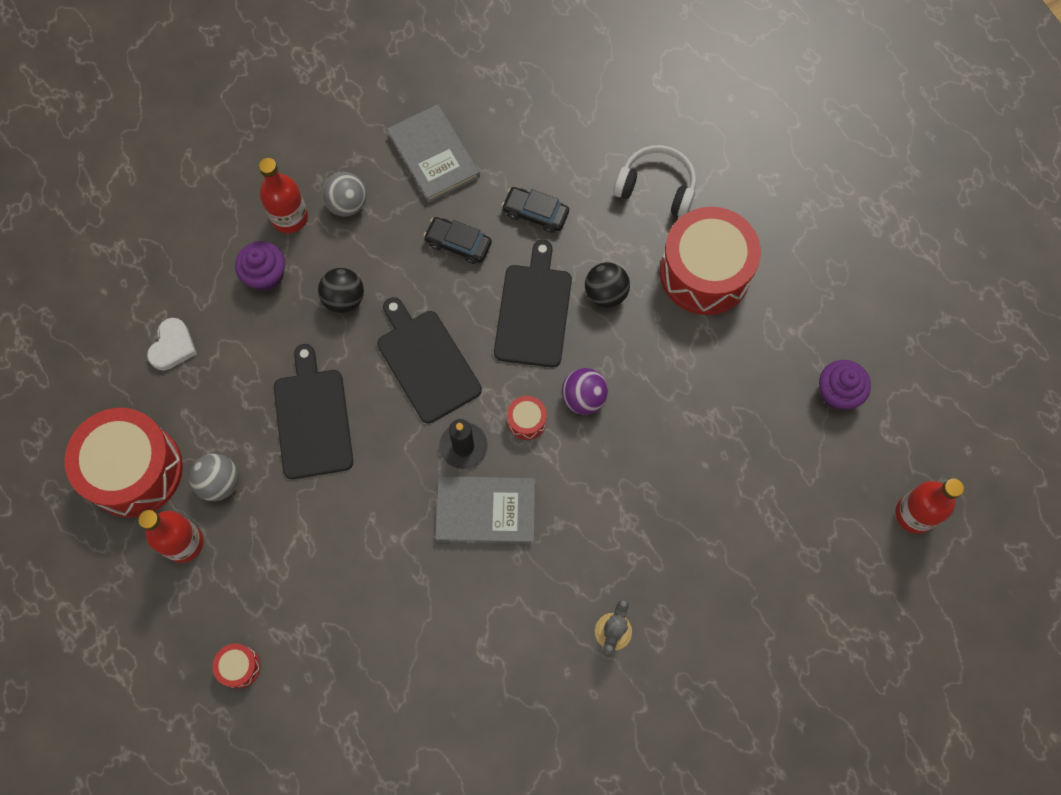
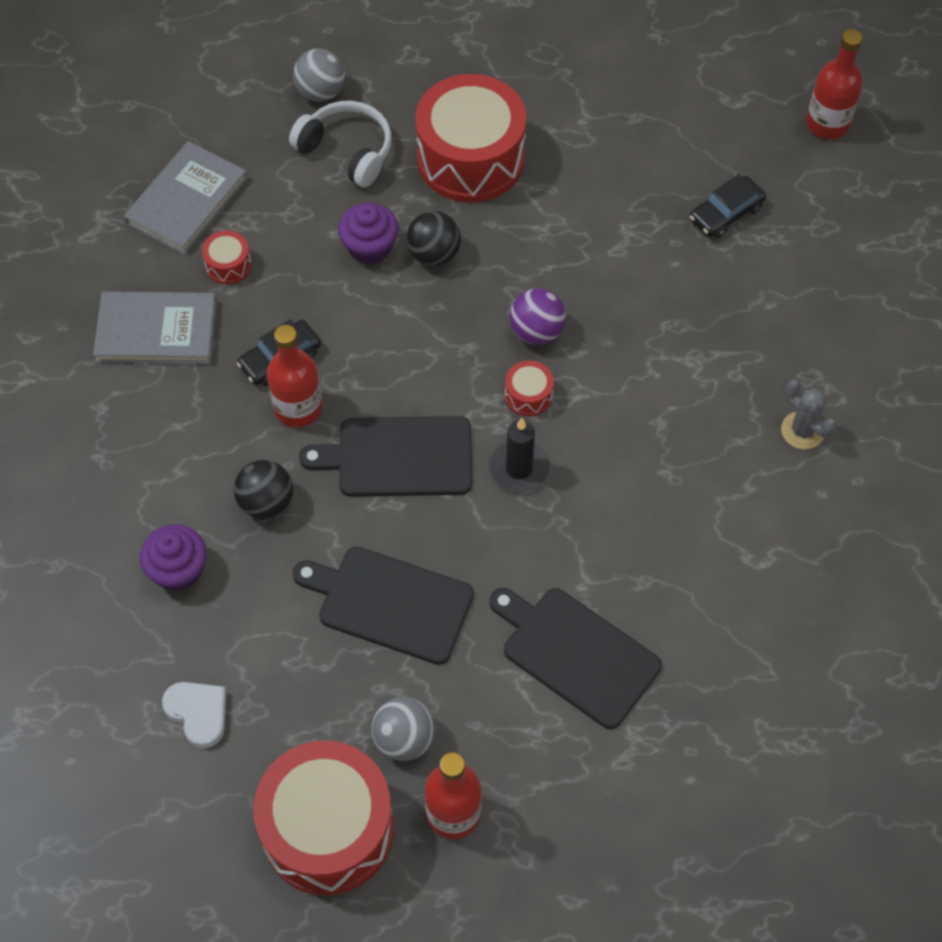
camera: 60 degrees left, 10 degrees down
(239, 667) = (638, 819): red drum -> red drum (228, 265)
(290, 217) = (124, 510): red bottle -> red bottle (298, 408)
(347, 204) = (151, 444): grey ball -> grey ball (321, 92)
(486, 511) = (604, 482): grey book -> grey book (187, 201)
(533, 311) = (408, 328): black cutting board -> black cutting board (576, 654)
(535, 213) = (297, 270): black car -> black car (725, 213)
(656, 187) = (347, 150): white headphones -> white headphones turned 75 degrees clockwise
(838, 392) = (669, 118): purple cupcake -> purple cupcake (370, 247)

